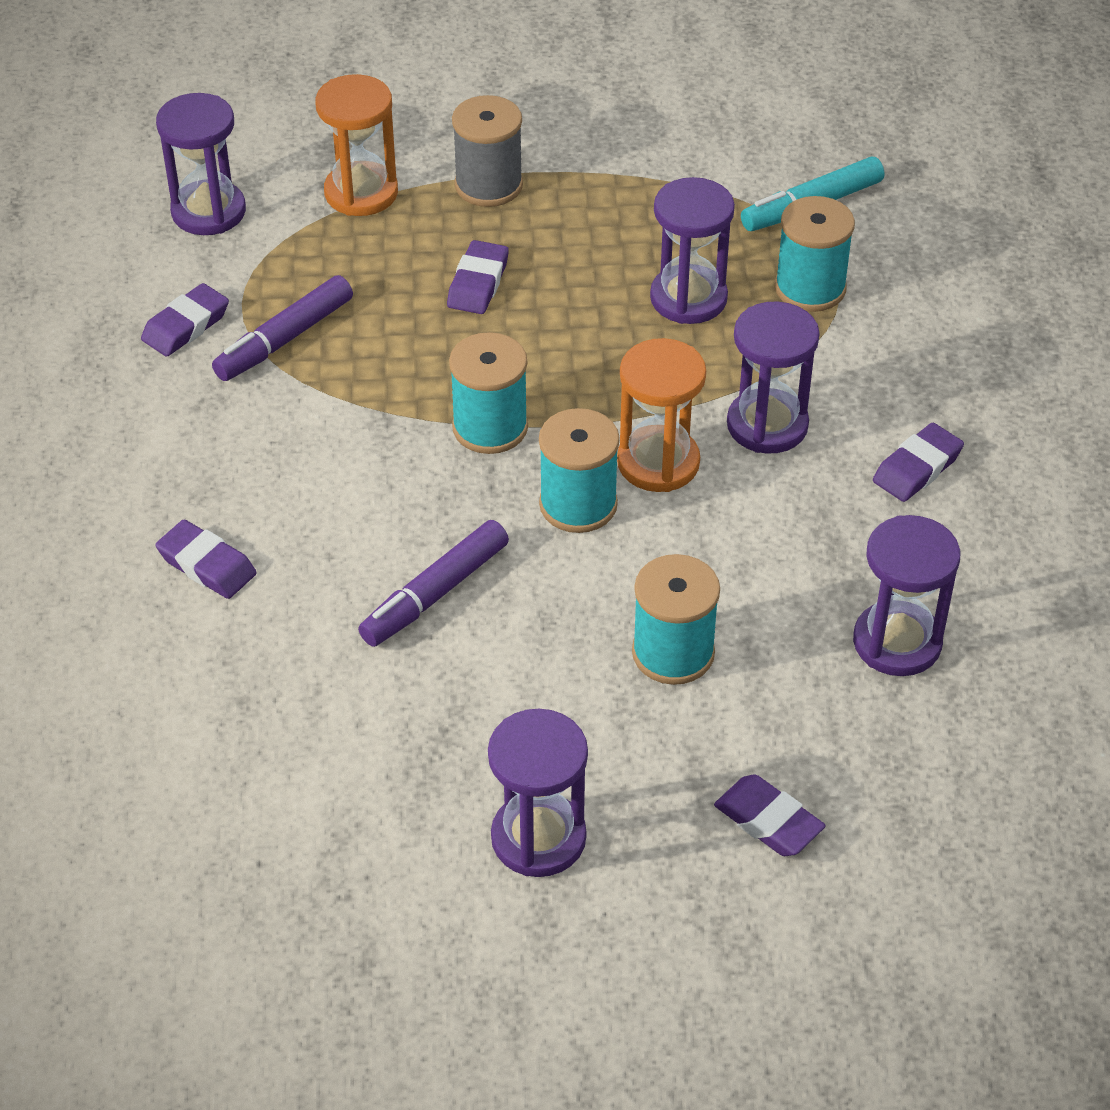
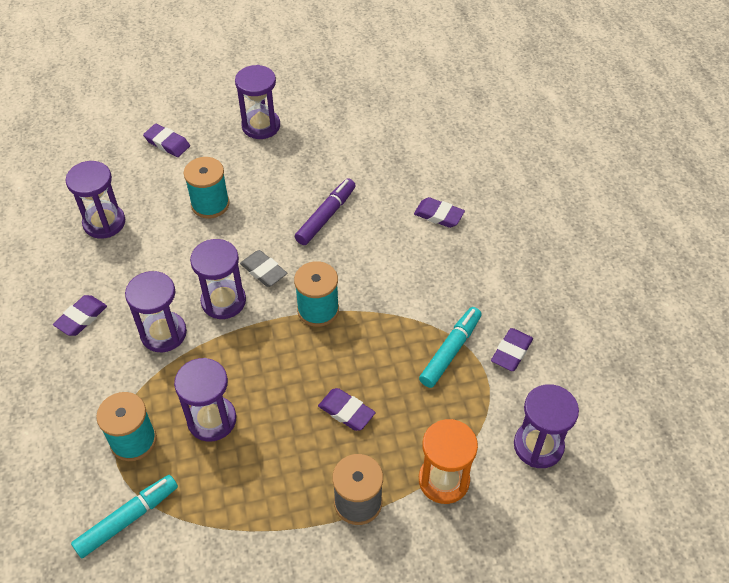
camera: 170 degrees right, 5 degrees up
(284, 339) = (450, 351): purple marker -> turquoise marker
(478, 283) = (346, 411): purple eraser -> purple eraser turned 60 degrees counterclockwise
(578, 504) = (263, 271): turquoise spool -> grey eraser
(658, 462) = (223, 301): orange hourglass -> purple hourglass

